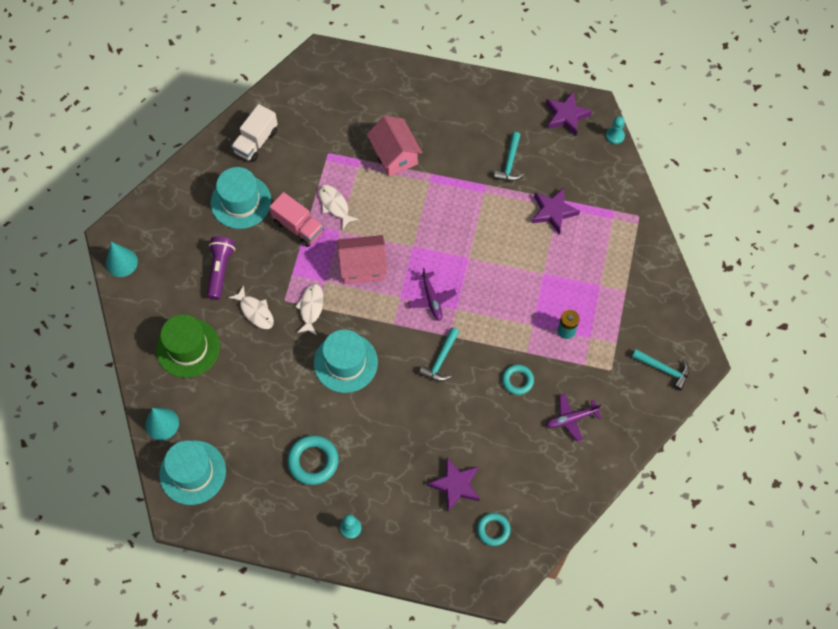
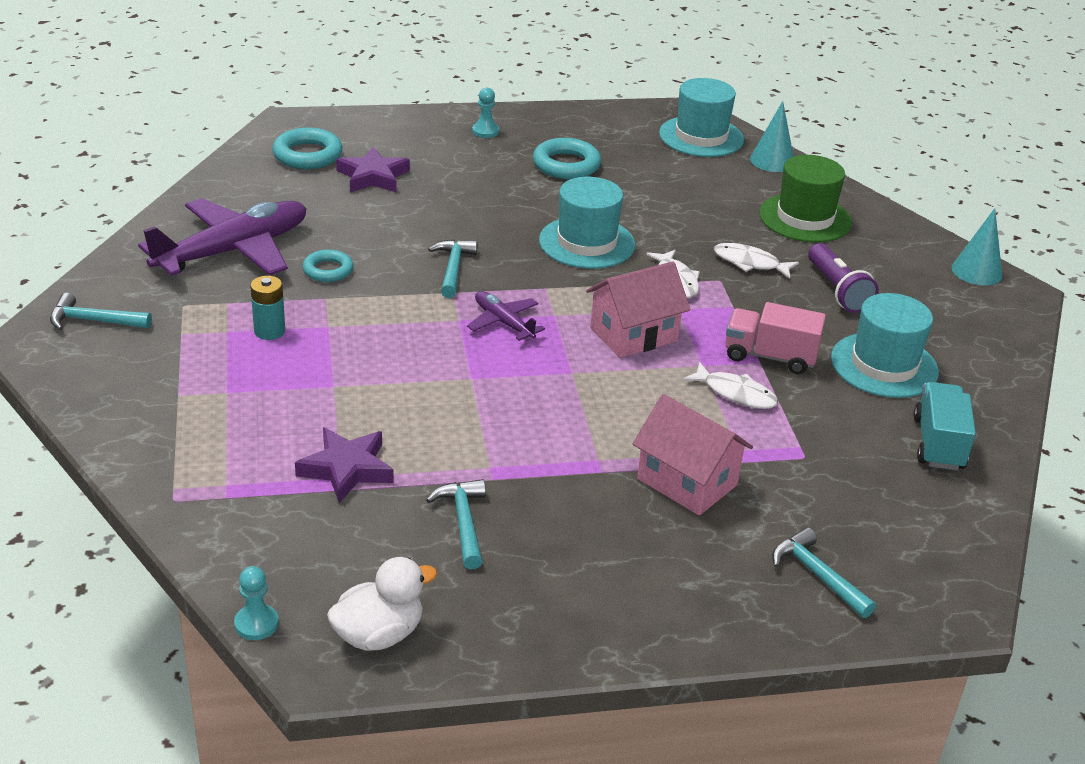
camera: 155 degrees right, 30 degrees down
(256, 141) = (938, 443): white truck -> turquoise truck
(368, 88) = (817, 575): none -> turquoise hammer
(493, 530) = (307, 155): turquoise ring -> turquoise ring, size x1.56
(566, 115) = (379, 634): purple star -> white duck
(571, 419) = (232, 251): purple plane -> purple plane, size x2.03

